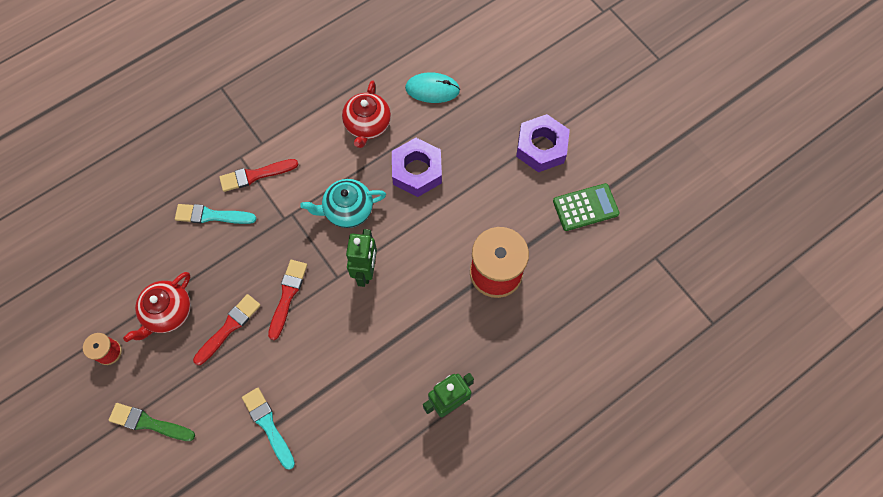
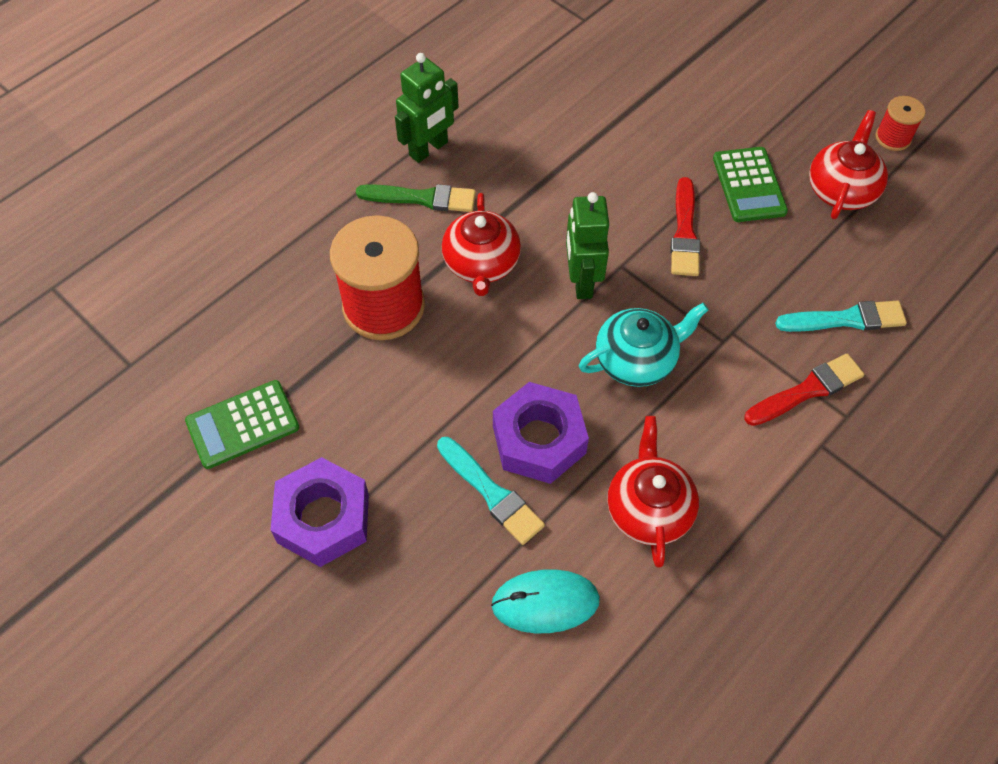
camera: 170 degrees right, 10 degrees down
(149, 423) = (799, 79): green brush -> green brush (422, 198)
(229, 327) = (749, 185): red brush -> green calculator
(268, 425) = (652, 96): turquoise brush -> turquoise brush (491, 493)
(428, 293) = (481, 264): none -> red teapot

